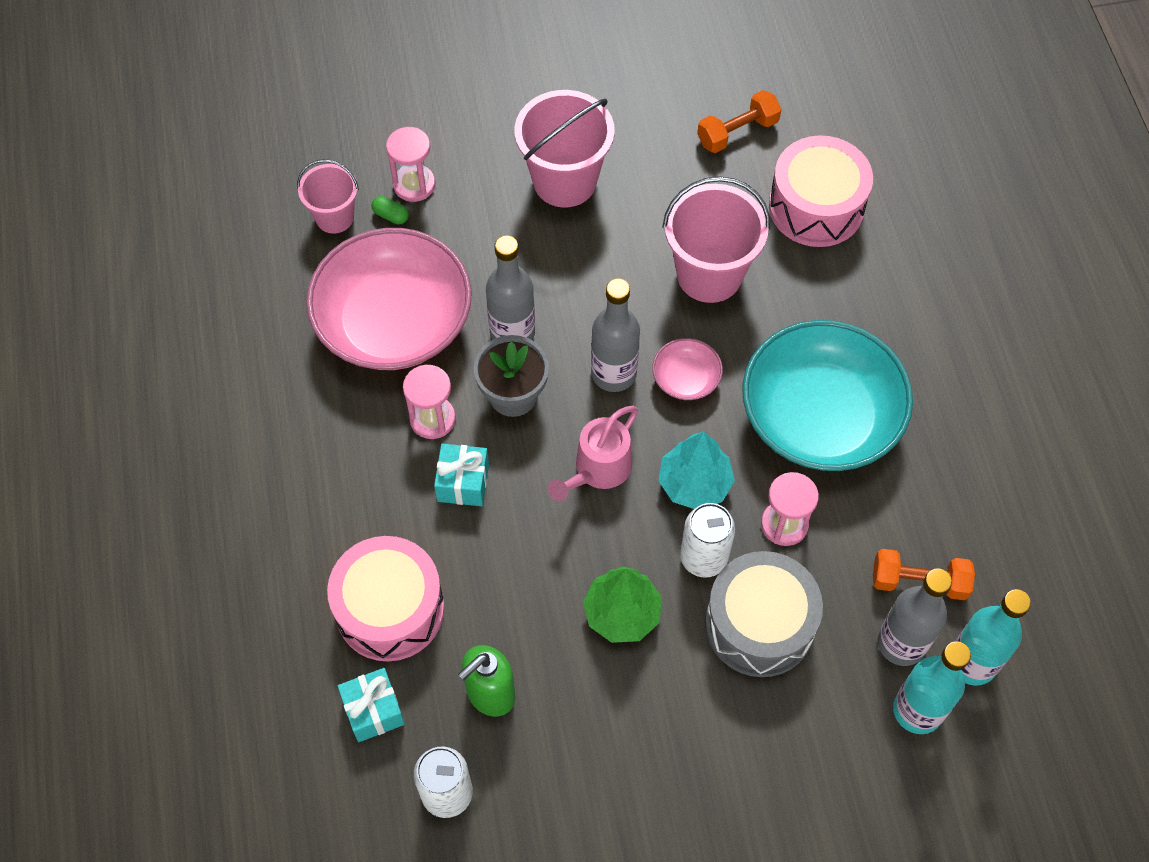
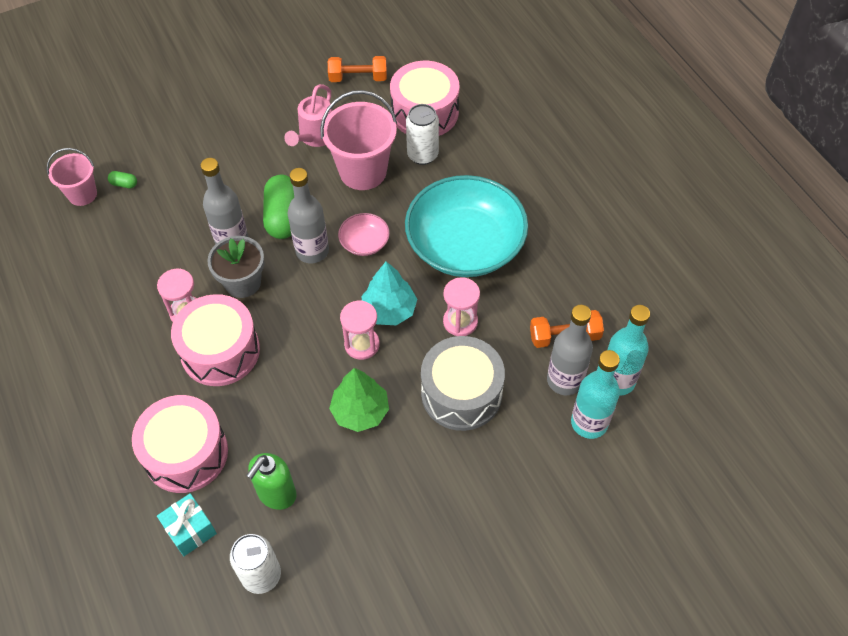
camera: 15 degrees left, 5 degrees down
(394, 321) = (143, 254): pink bowl -> none
(414, 184) = (136, 160): pink hourglass -> pink hourglass (362, 344)
(463, 483) = (220, 351): turquoise gift -> pink drum
(565, 181) = (245, 134): pink bucket -> none
(587, 315) = (283, 217): none -> green capsule
(597, 471) = (317, 319): pink watering can -> pink watering can (315, 137)
(703, 558) = (409, 358): white can -> white can (422, 155)
(737, 132) = (358, 78): orange dumbbell -> orange dumbbell turned 45 degrees clockwise

